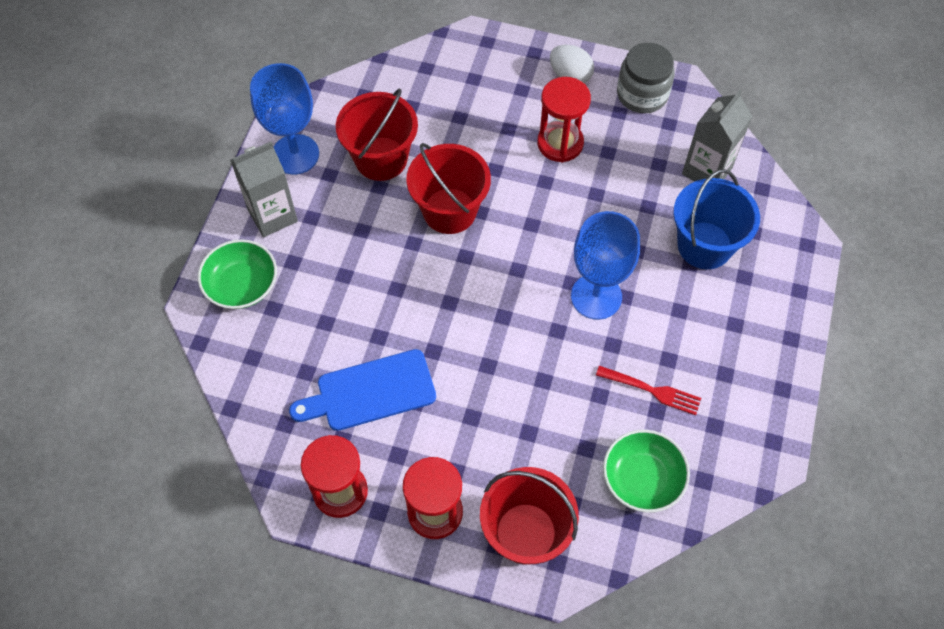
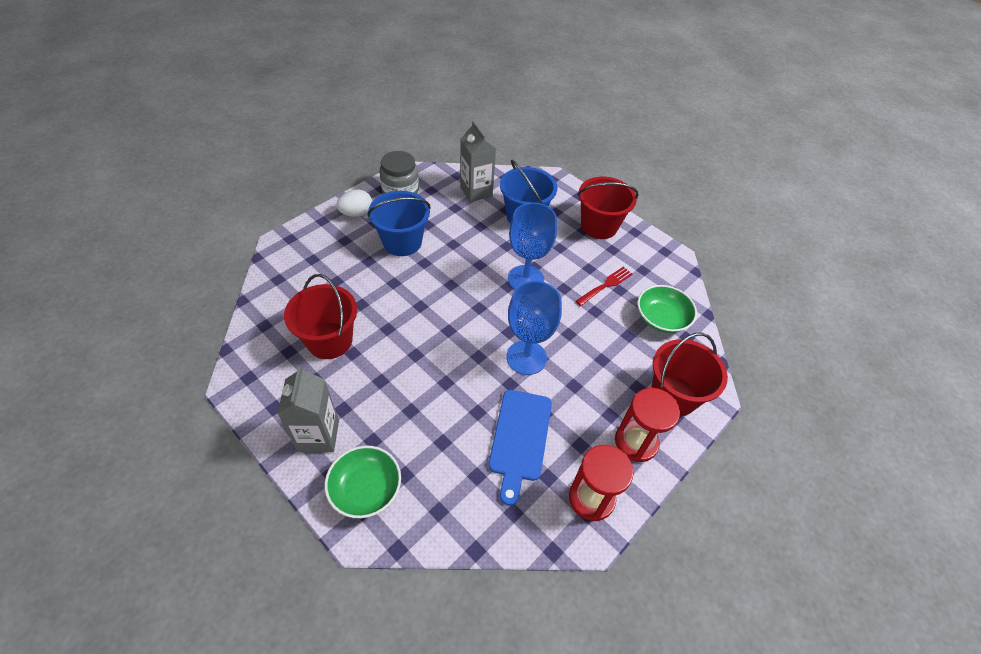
camera: 65 degrees left, 10 degrees down
(295, 154) = (276, 393): blue goblet -> blue goblet (526, 357)
(449, 211) = (406, 322): red bucket -> red bucket (599, 226)
(560, 143) = (402, 242): red hourglass -> blue bucket

